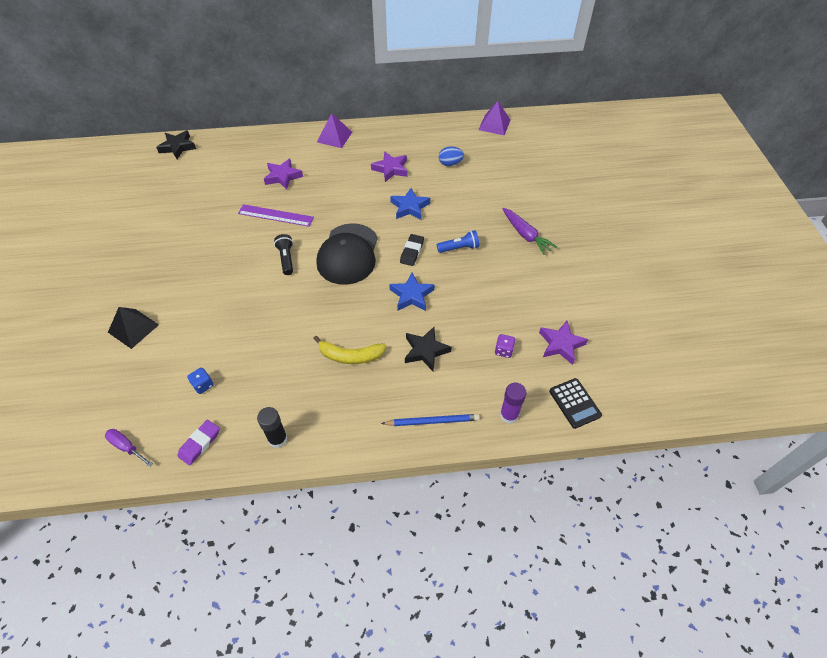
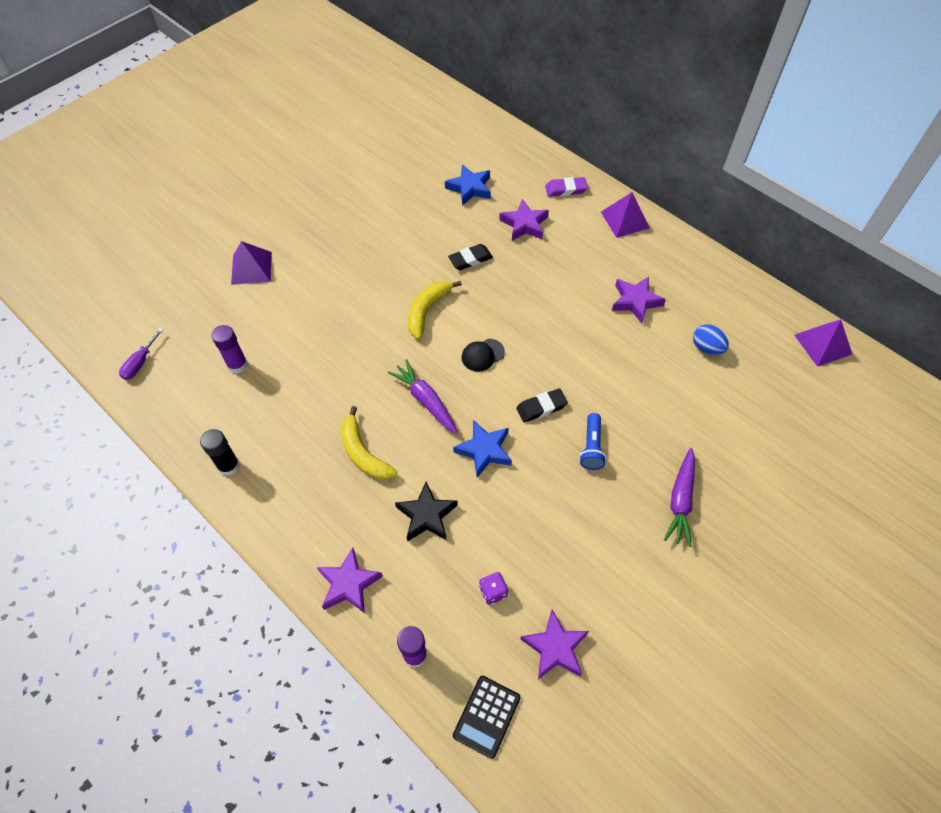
camera: 50 degrees right, 5 degrees up
(126, 447) = (140, 363): purple screwdriver -> purple screwdriver turned 150 degrees counterclockwise
(133, 328) = (251, 268): black pyramid -> purple pyramid
(177, 147) = (473, 121): black star -> none
(200, 443) = (180, 411): purple eraser -> purple eraser (565, 189)
(203, 385) = (237, 365): blue dice -> purple glue stick
(275, 215) = (470, 259): purple ruler -> black eraser
(286, 259) = (427, 311): black flashlight -> yellow banana
(348, 254) = (482, 355): black cap -> black cap, size x0.44
(348, 301) = (425, 400): none -> purple carrot
(410, 207) = (600, 359): blue star -> blue star (470, 188)
(432, 421) = (349, 584): blue pencil -> purple star
(459, 248) = (591, 447): blue flashlight -> blue flashlight turned 60 degrees clockwise

